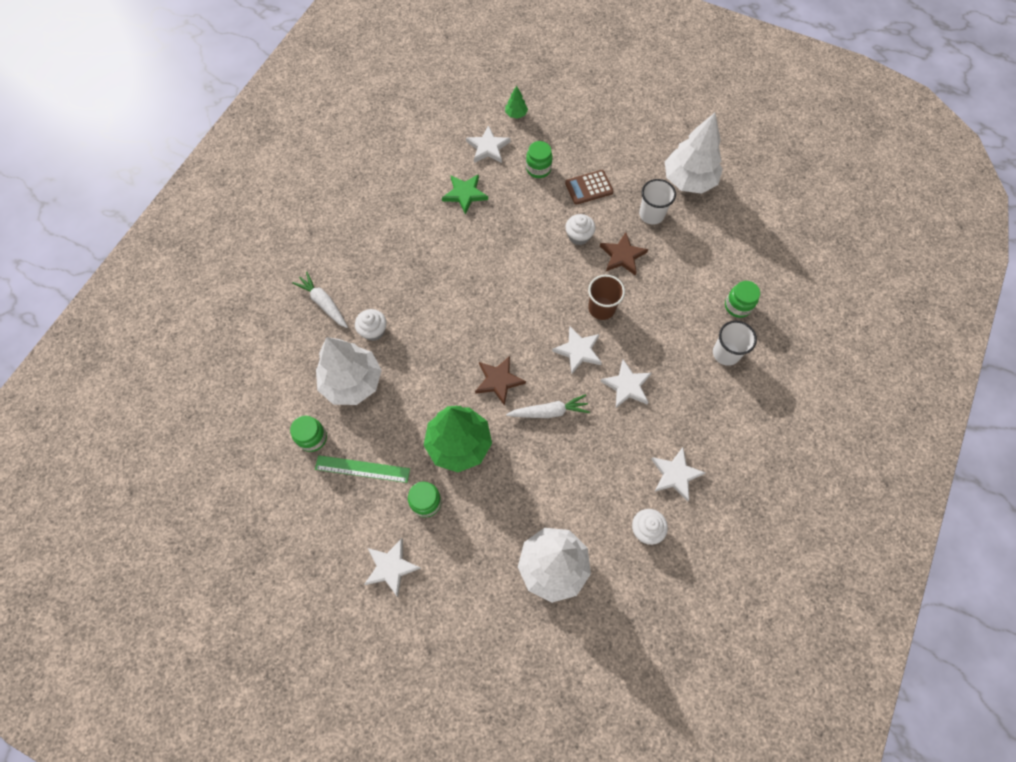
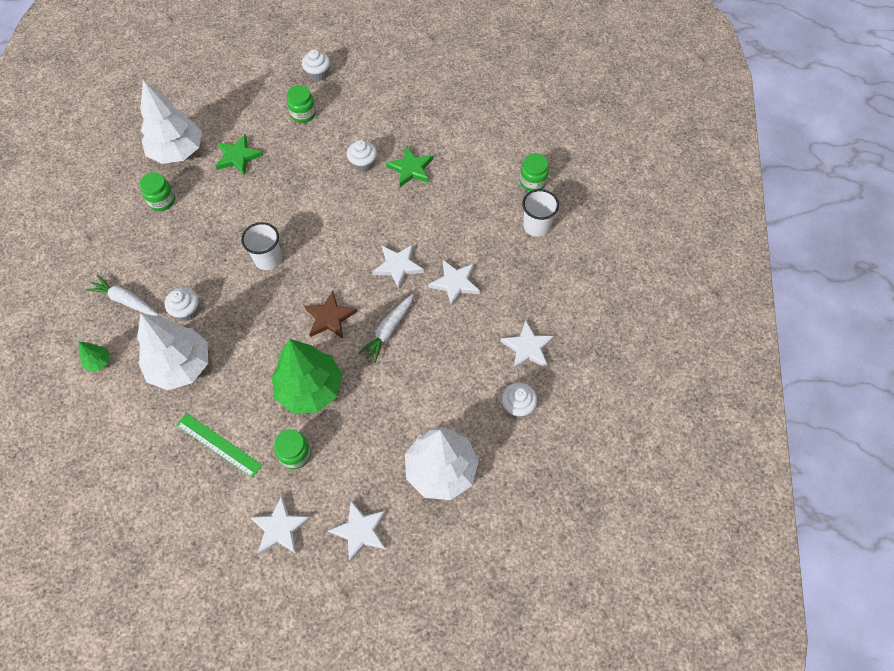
camera: 20 degrees left, 5 degrees down
(312, 438) = (156, 433): green jar -> green jar (162, 201)
(362, 469) = (219, 445): green ruler -> green ruler turned 45 degrees clockwise
(488, 147) = (246, 108): white star -> white star (360, 531)
(516, 114) = (264, 71): green tree -> green tree (98, 362)
(549, 412) = (388, 330): white carrot -> white carrot turned 150 degrees clockwise
(565, 131) = (318, 74): none -> white cupcake
(589, 187) = (358, 117): brown calculator -> none
(601, 308) = (407, 221): brown cup -> none
(622, 256) = (411, 169): brown star -> green star
(651, 214) = (425, 124): white cup -> white cup (268, 259)
(689, 180) = (450, 85): white tree -> white tree (177, 152)

